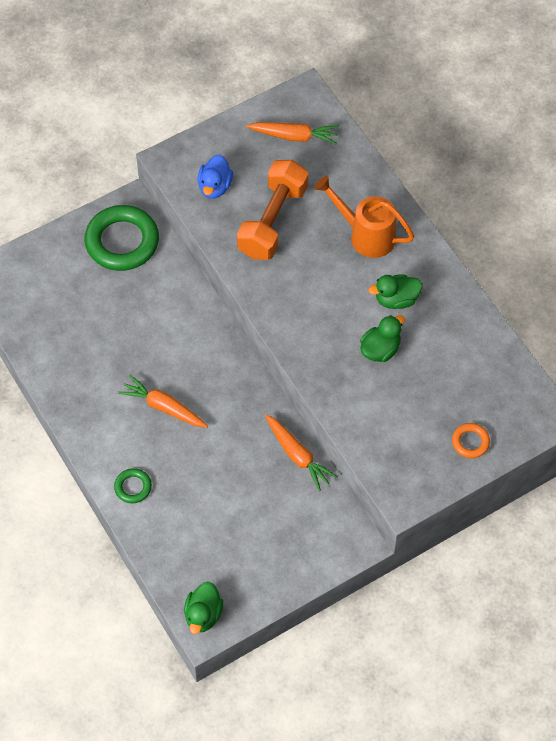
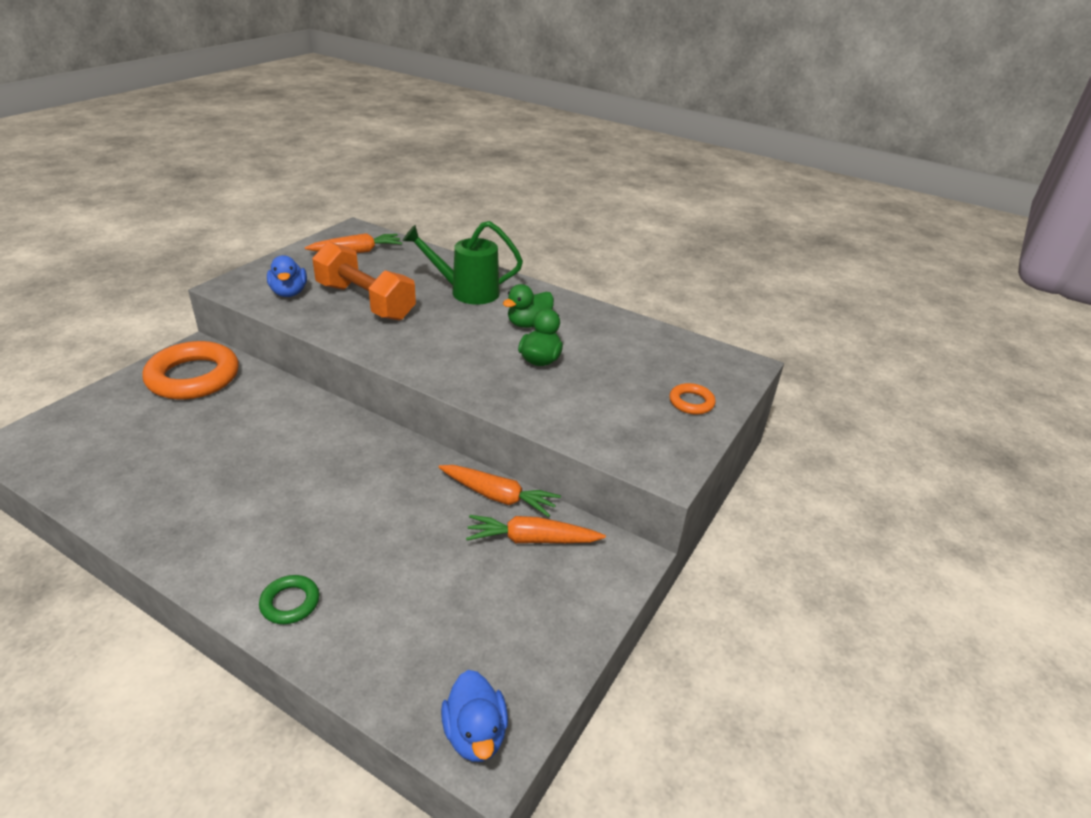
camera: 30 degrees left, 25 degrees down
(122, 242) = (193, 377): green ring -> orange ring
(164, 407) = (301, 502): orange carrot -> orange carrot (532, 539)
(203, 615) = (475, 734): green duck -> blue duck
(273, 221) = (365, 302): orange dumbbell -> orange dumbbell turned 45 degrees counterclockwise
(366, 235) = (467, 292): orange watering can -> green watering can

